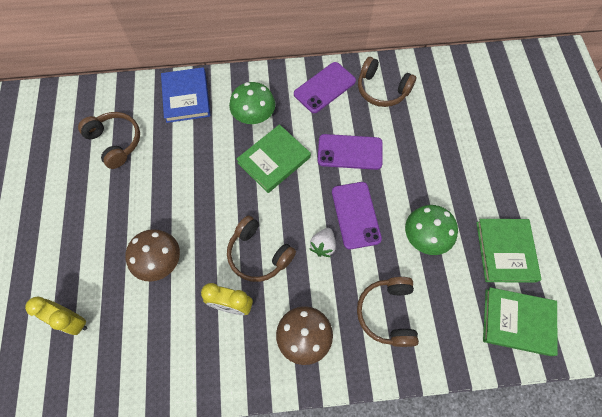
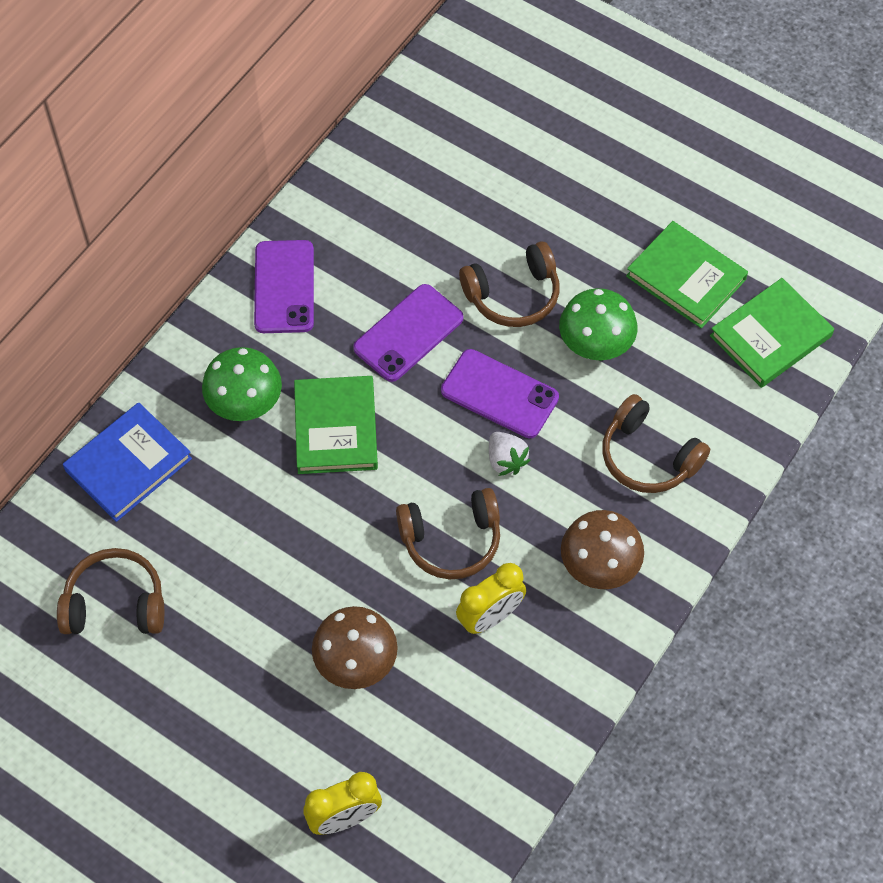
camera: 50 degrees left, 5 degrees down
(186, 97) = (128, 464): blue book -> blue book turned 75 degrees counterclockwise
(382, 90) = (354, 225): brown headphones -> brown headphones (513, 295)

